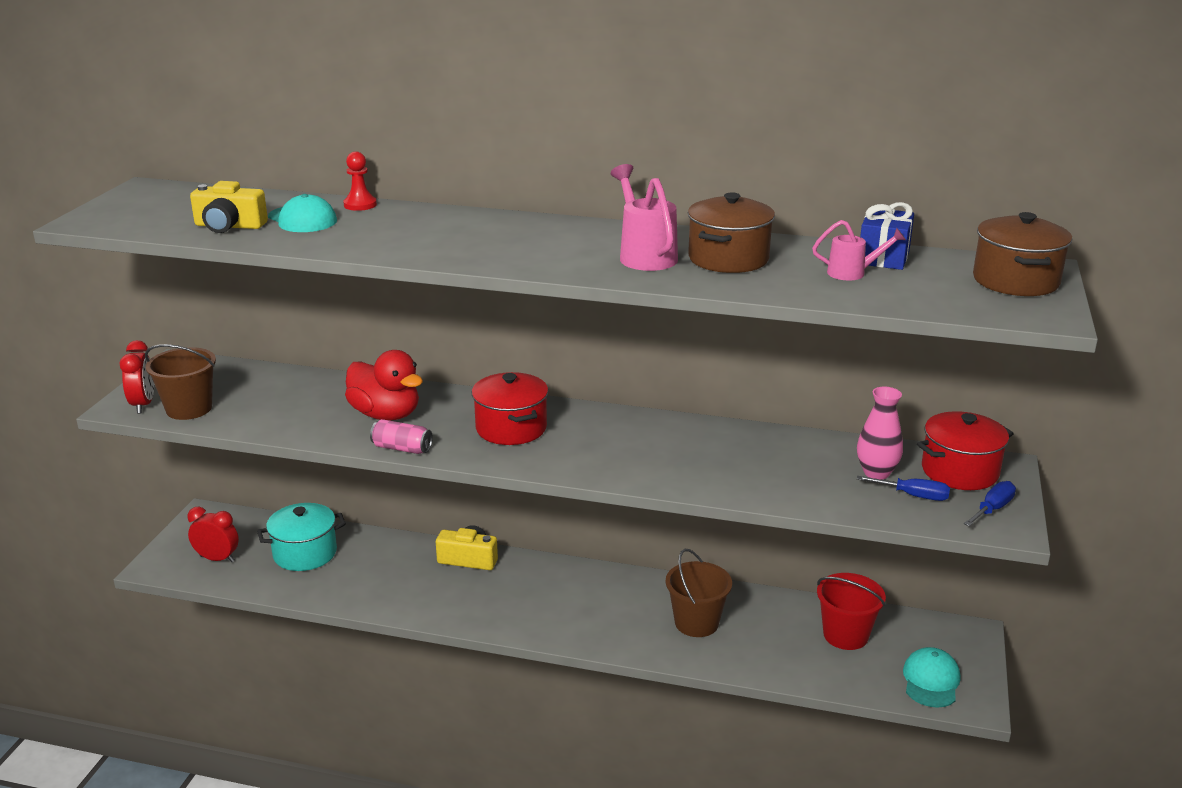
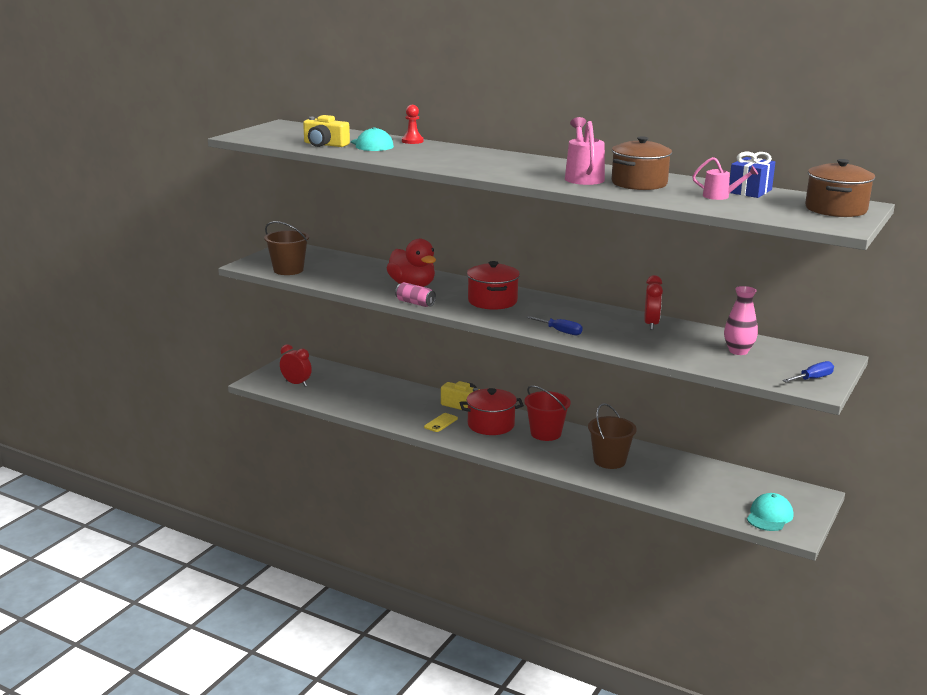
camera: 15 degrees right, 5 degrees down
(143, 404) = (261, 265): red clock -> red clock (651, 324)
(305, 553) = (354, 388): turquoise pot -> none
(447, 596) = (441, 423): none -> yellow phone
(845, 635) = (717, 483): red bucket -> red bucket (545, 433)
(913, 496) = (758, 365): blue screwdriver -> blue screwdriver (560, 331)
(959, 471) = (801, 357): red pot -> red pot (491, 425)

